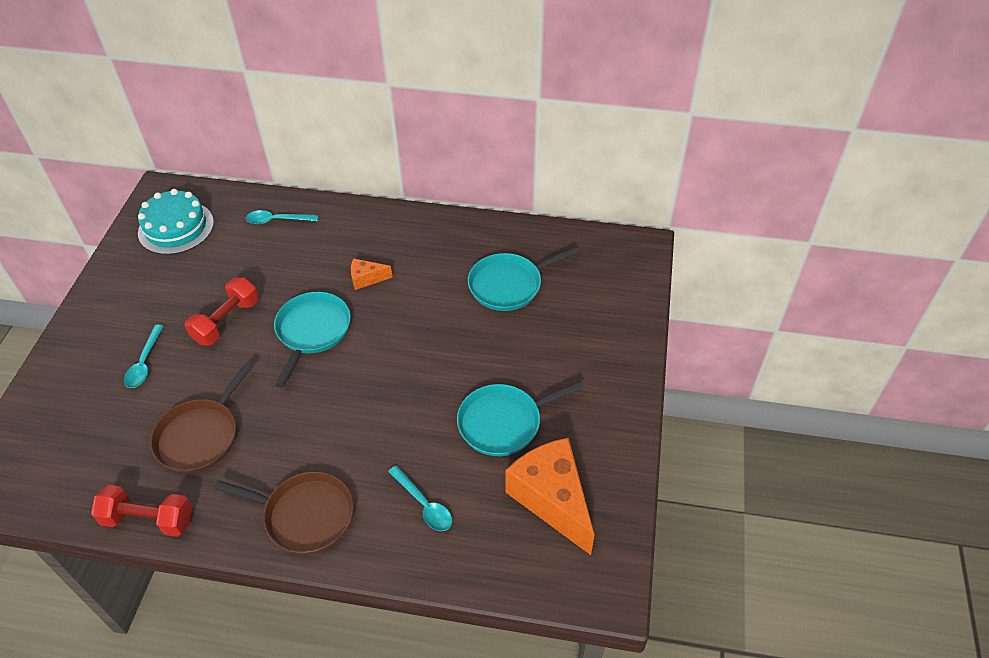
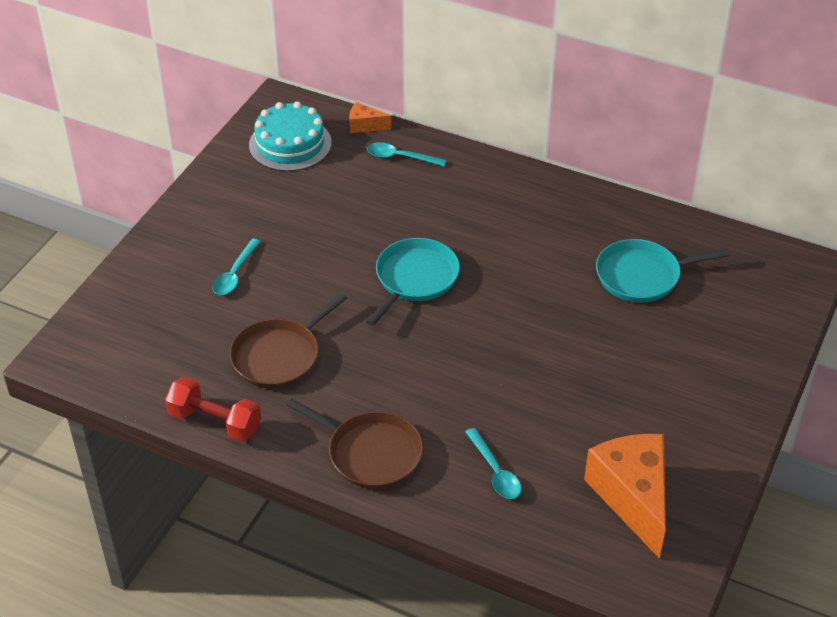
camera: 15 degrees right, 5 degrees down
(226, 321) = (326, 250): red dumbbell -> none
(366, 279) = (485, 237): orange cheese -> orange cheese (365, 125)
(503, 422) = (600, 413): turquoise pan -> none

